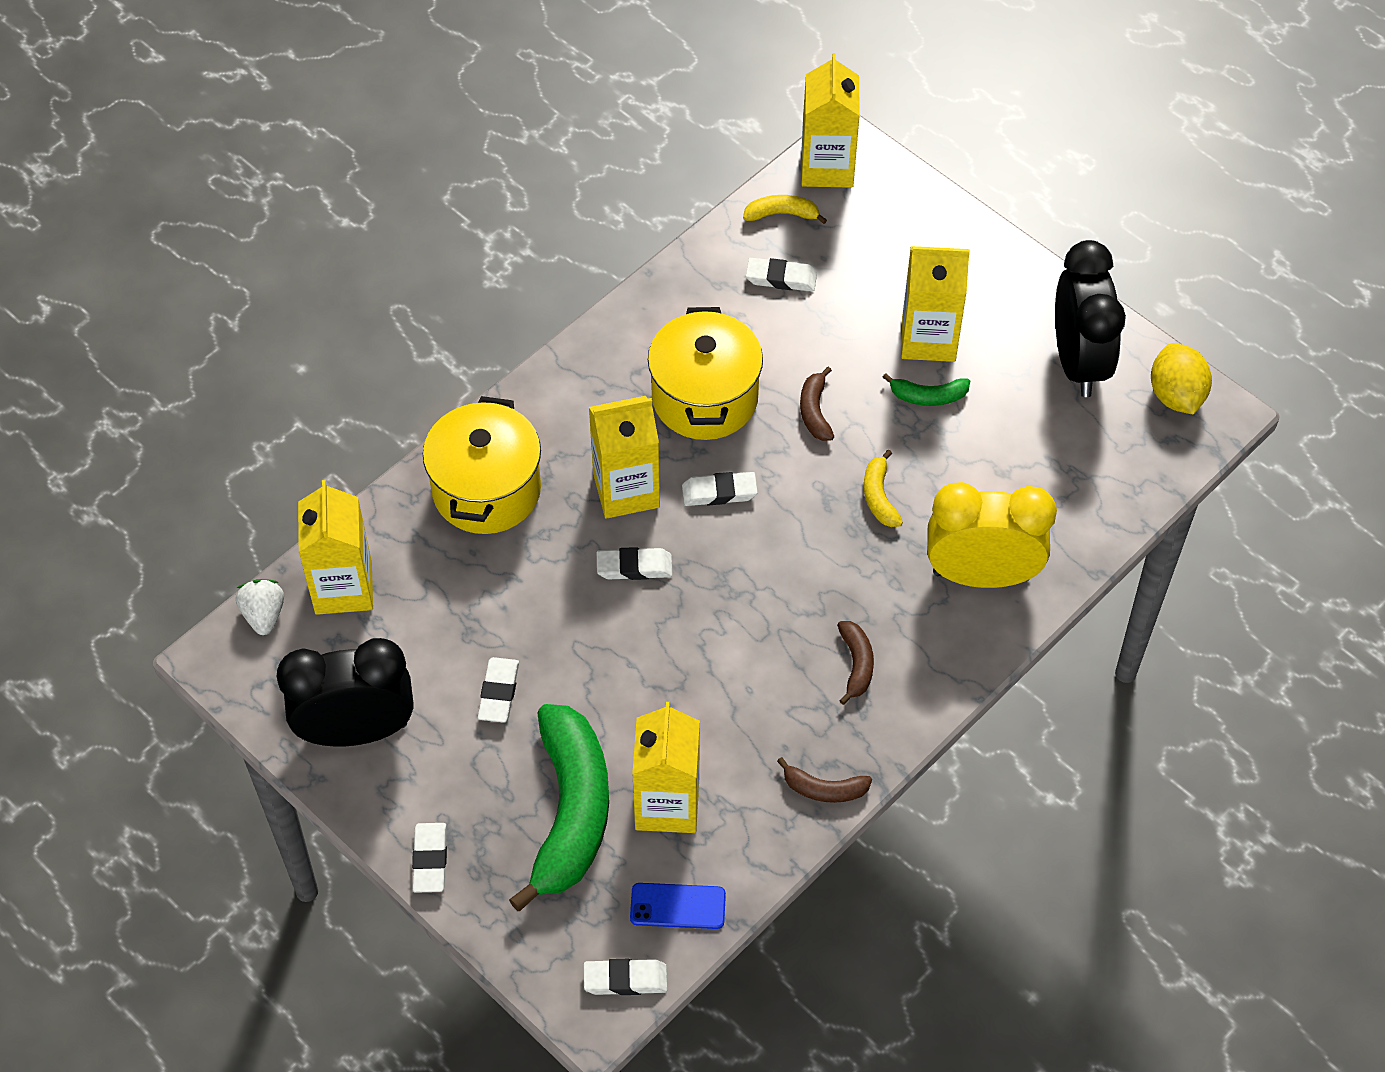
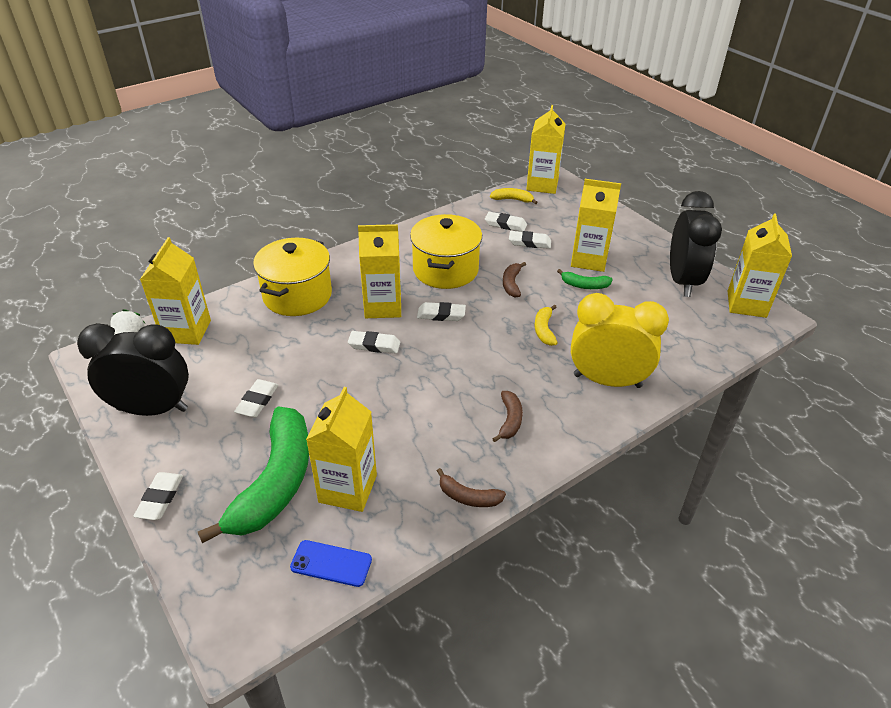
camera: 10 degrees right, 15 degrees down
(625, 980) = (269, 615): white eraser -> white eraser (529, 242)
(1176, 395) = (746, 304): yellow lemon -> yellow carton

